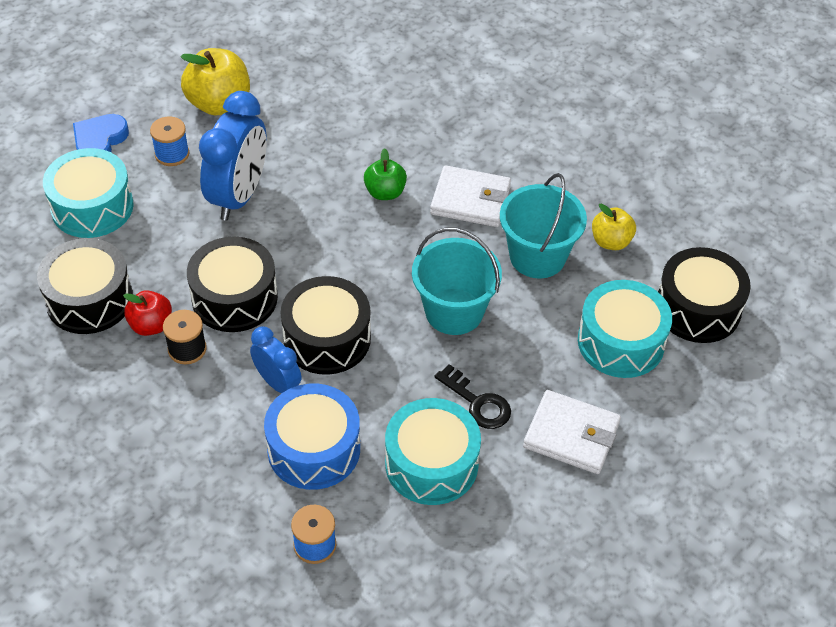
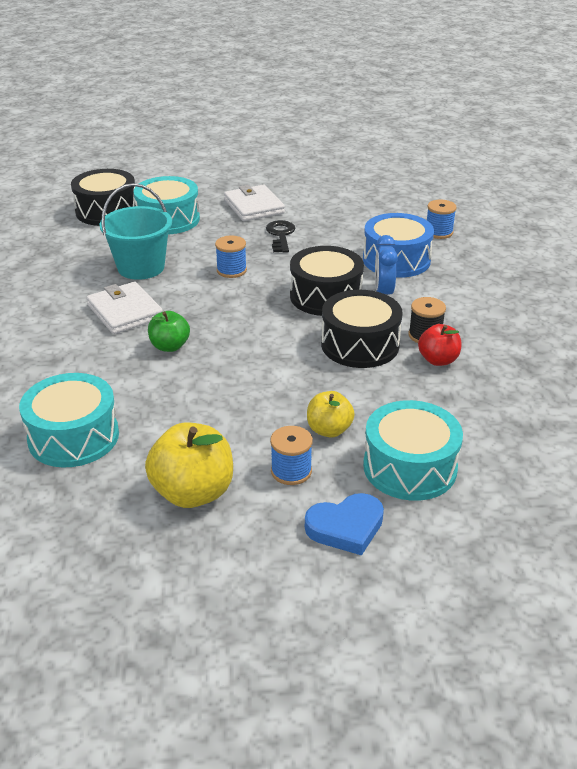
camera: 135 degrees left, 15 degrees down
(89, 299) = (472, 399): black drum -> none
(239, 196) = (276, 404): blue clock -> none
(431, 464) = (339, 229): turquoise drum -> turquoise drum (73, 437)
(454, 311) = (231, 270): turquoise bucket -> blue spool
(611, 241) = (89, 252): yellow apple -> yellow apple (329, 430)

